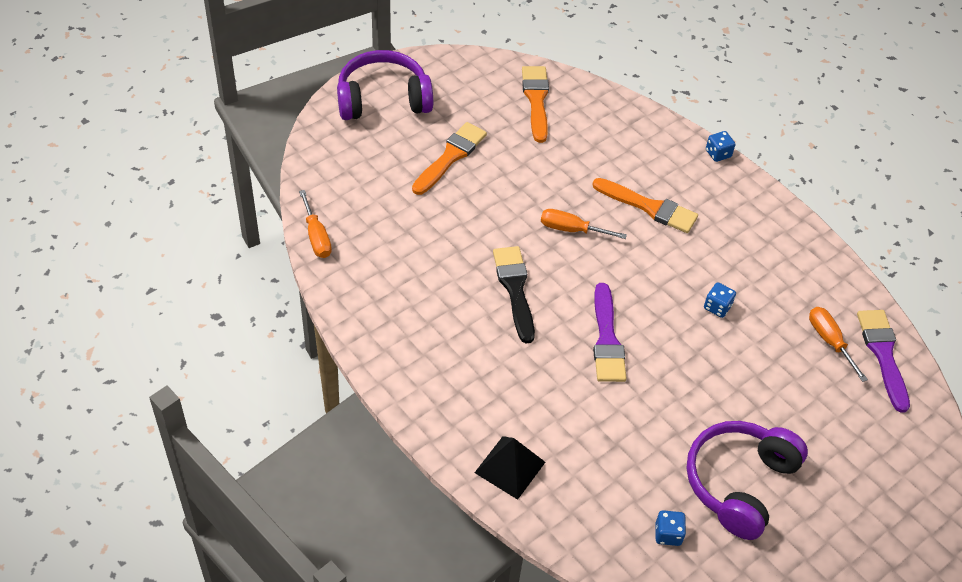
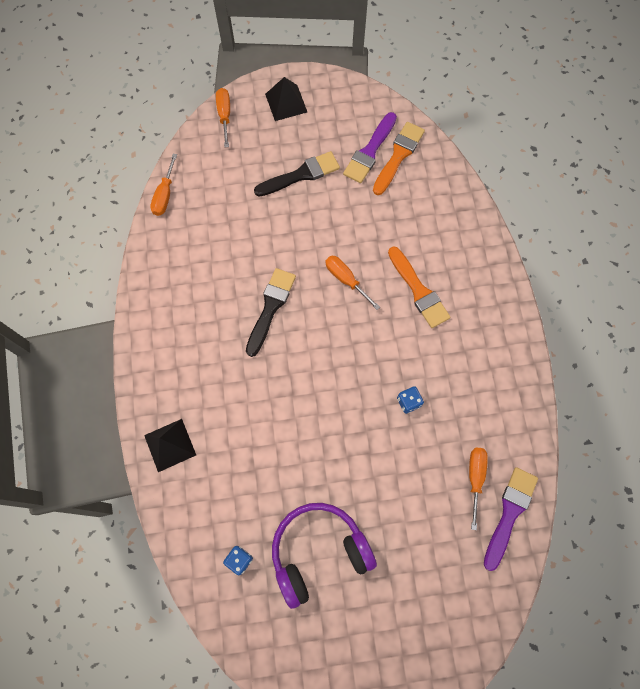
camera: 35 degrees right, 20 degrees up
(325, 136) = (224, 115): none -> orange screwdriver
(383, 99) = (286, 103): purple headphones -> black pyramid
(450, 157) = (301, 175): orange brush -> black brush
(607, 339) = (307, 383): purple brush -> purple brush (370, 151)
(718, 154) = (508, 271): blue dice -> none

